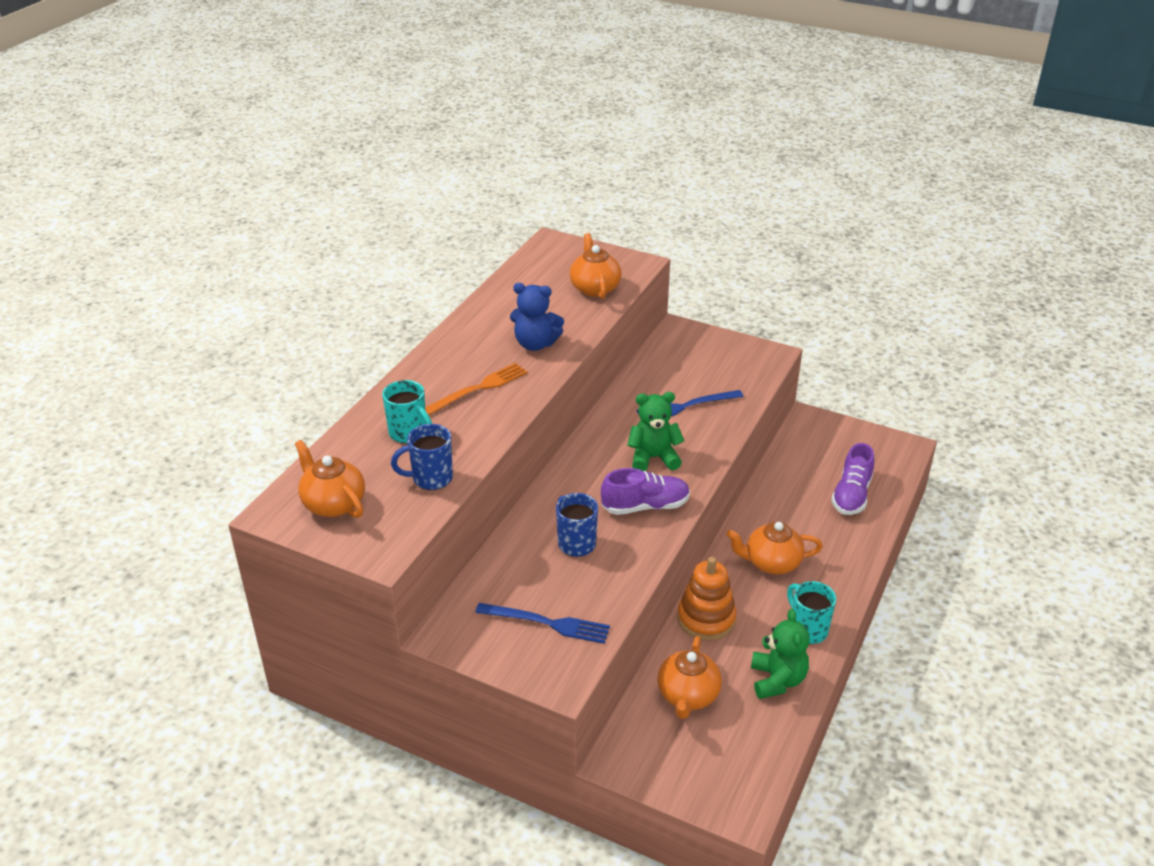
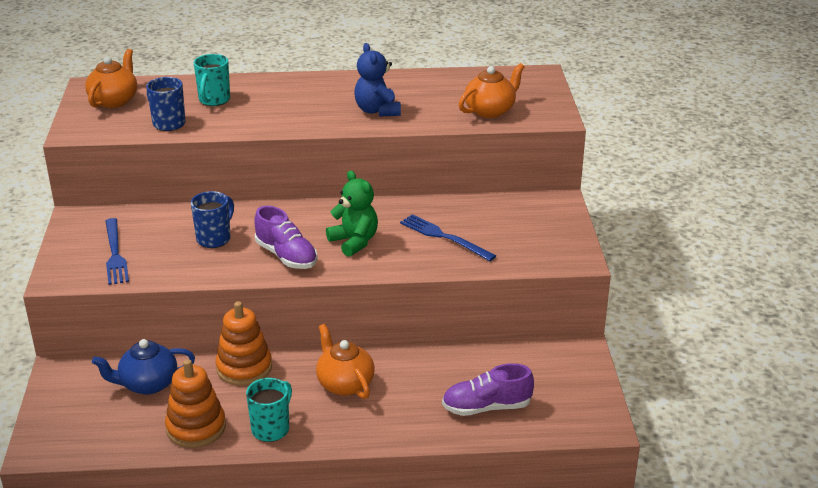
camera: 60 degrees right, 5 degrees down
(478, 389) = (293, 107): orange fork -> none
(688, 695) = (148, 384): orange teapot -> blue teapot
(777, 680) = (196, 428): green teddy bear -> orange stacking toy

